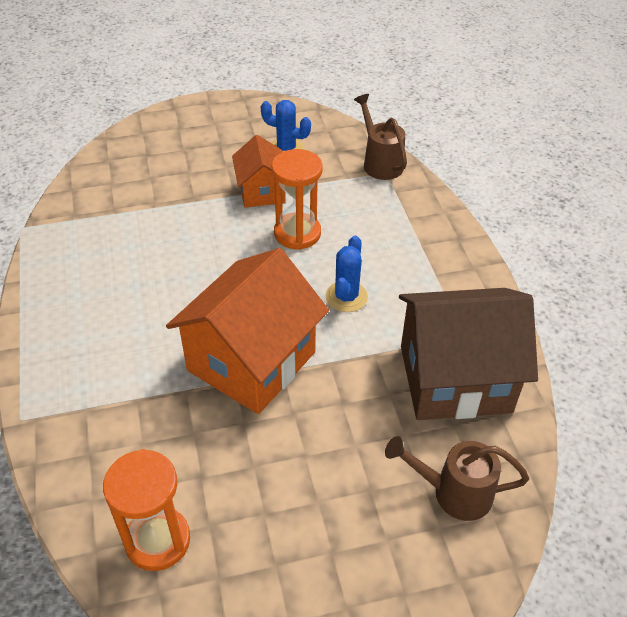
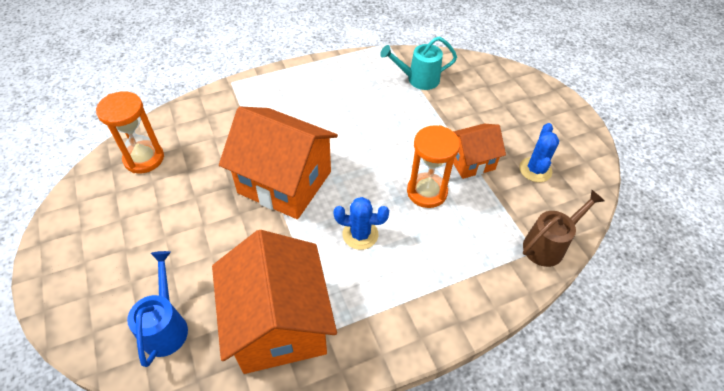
camera: 80 degrees right, 5 degrees up
(109, 210) = (418, 79): none -> turquoise watering can
(453, 492) = (166, 326): brown watering can -> blue watering can
(455, 379) = (279, 324): brown house -> orange house

